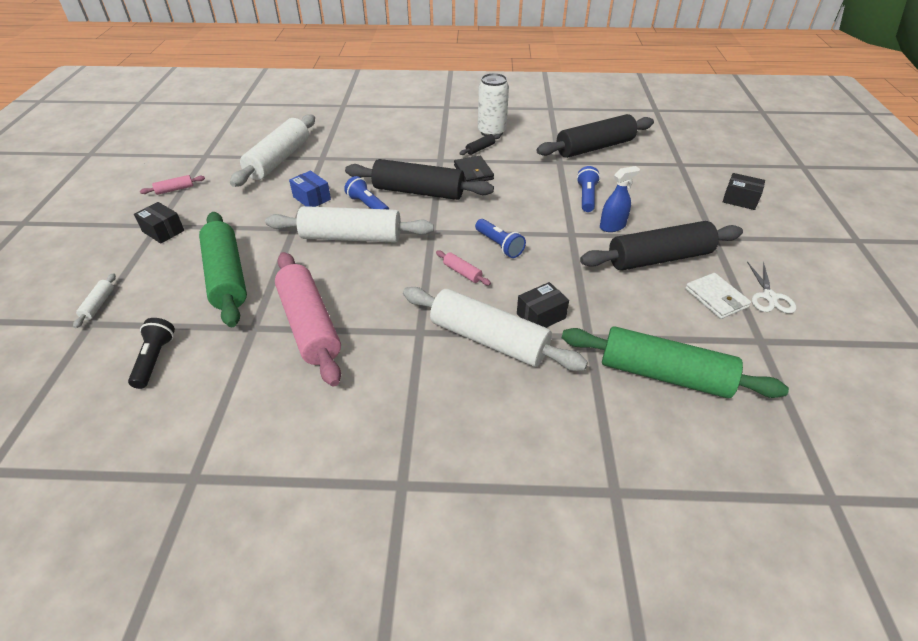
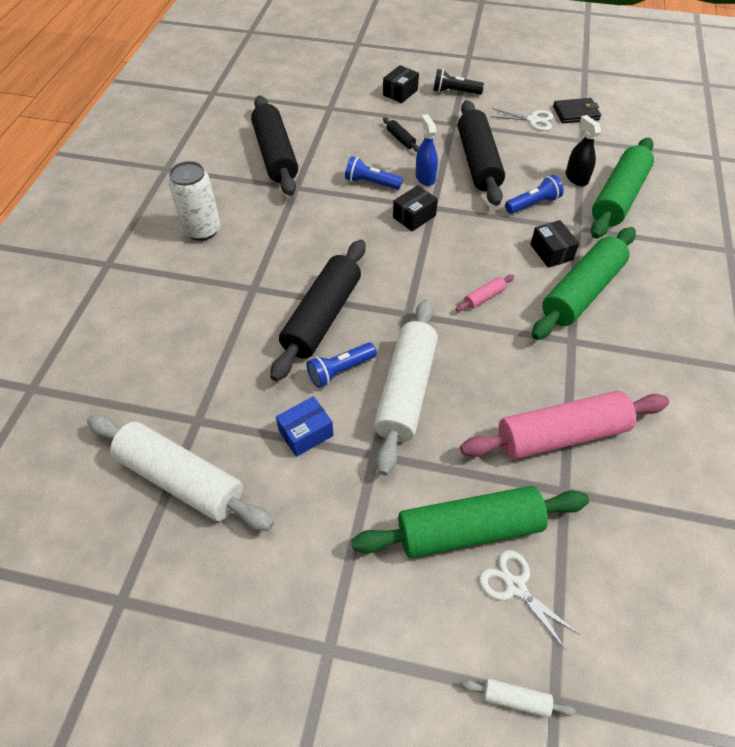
camera: 80 degrees left, 10 degrees up
(155, 359) = (618, 596): black flashlight -> black flashlight (454, 92)
(163, 231) = (346, 636): black box -> black box (414, 216)
(175, 189) = (223, 638): pink rolling pin -> none
(177, 302) = (515, 586): none -> white scissors
(473, 172) = (294, 261): black wallet -> black wallet (576, 113)
(480, 149) = (240, 247): black rolling pin -> black rolling pin (400, 139)
(488, 339) = (582, 292): white rolling pin -> green rolling pin
(499, 245) = (443, 262): blue flashlight -> blue flashlight (533, 204)
(679, 336) = (576, 178): none -> black spray bottle
(716, 298) = (532, 146): white wallet -> none

